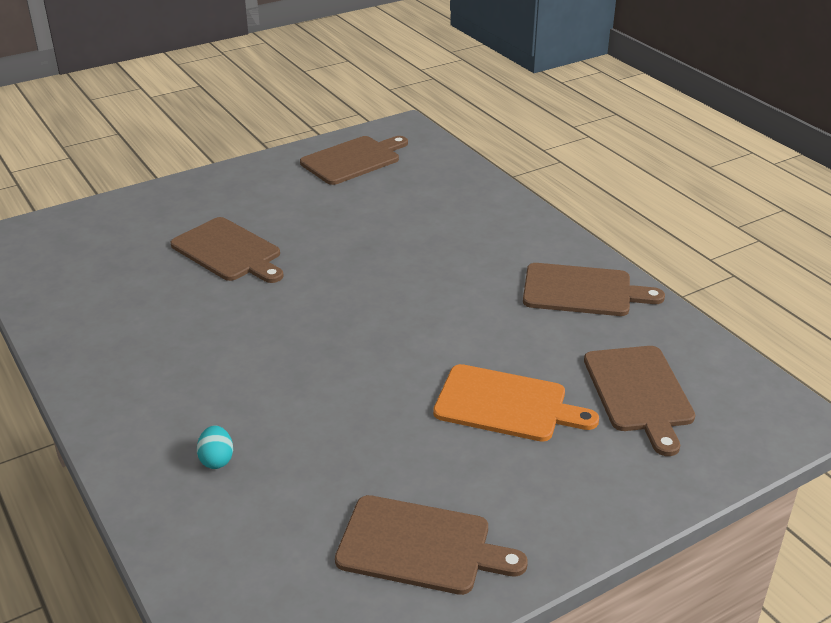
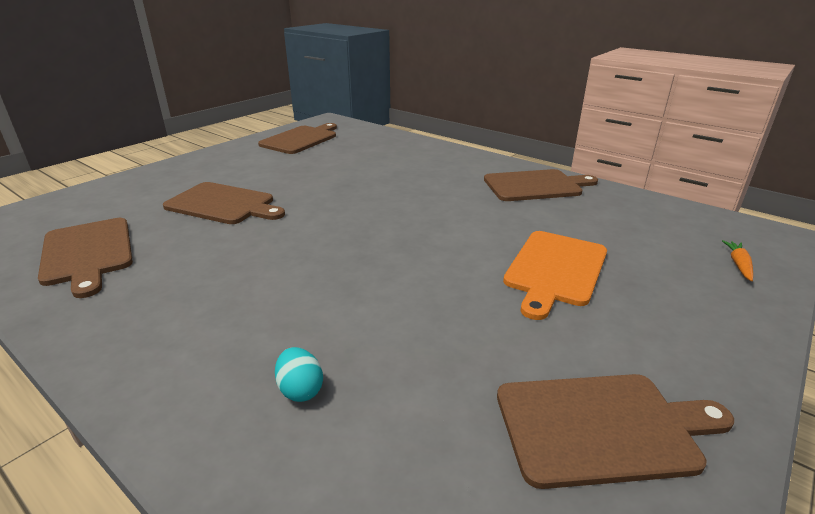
camera: 20 degrees left, 5 degrees down
(506, 404) = (555, 269): orange cutting board -> orange cutting board turned 120 degrees clockwise
(639, 392) = (647, 240): brown cutting board -> brown cutting board (88, 253)
(707, 444) = (738, 265): none -> orange carrot

